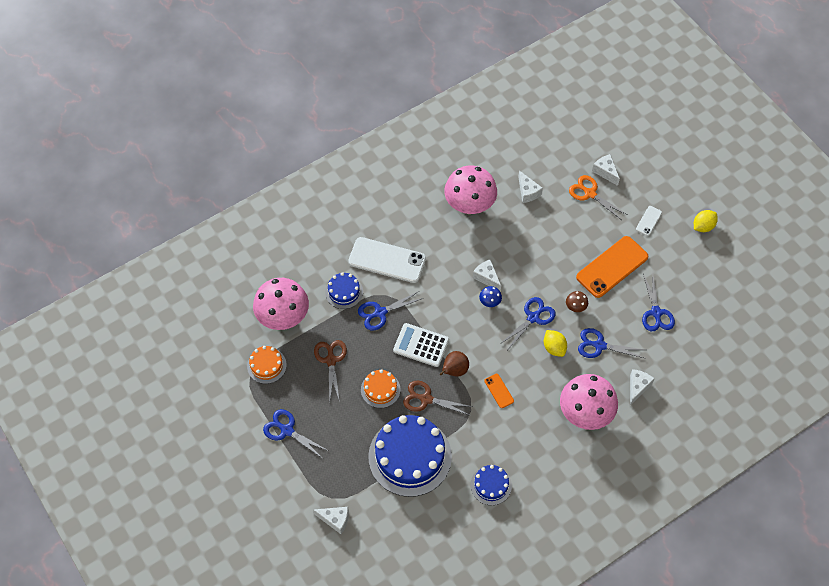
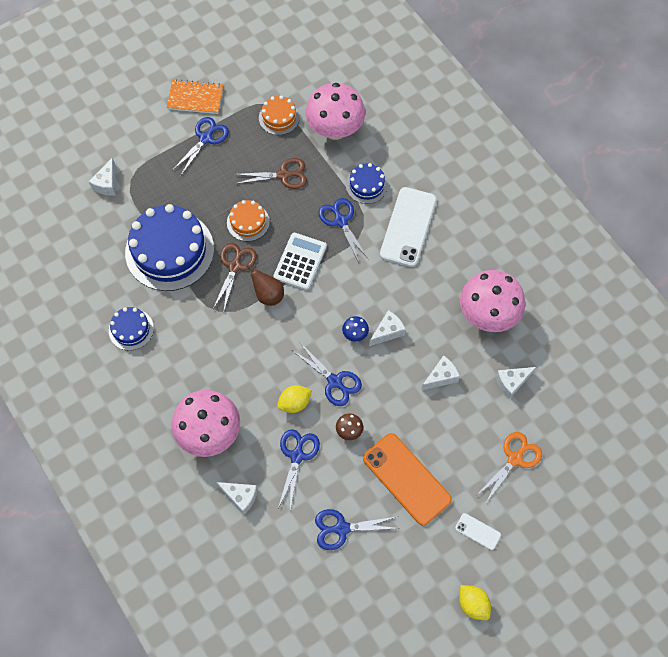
camera: 90 degrees right, 5 degrees up
(238, 442) = (195, 98): none -> orange notebook
(499, 391) = (242, 341): orange phone -> none
(605, 172) = (550, 481): white cheese -> white cheese (441, 377)

